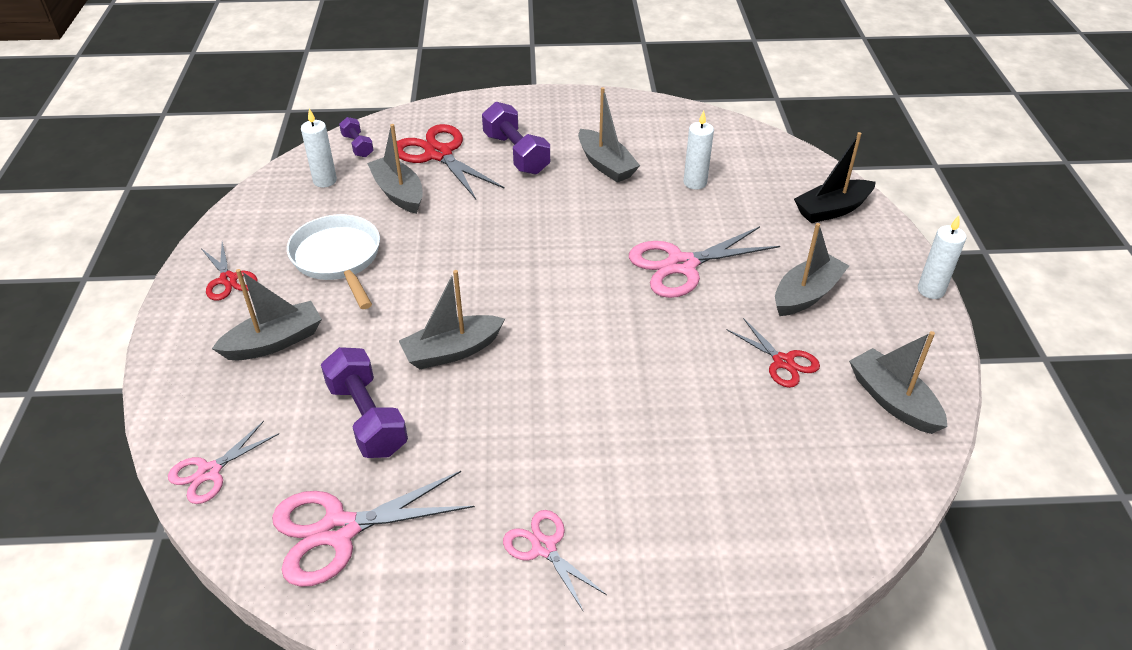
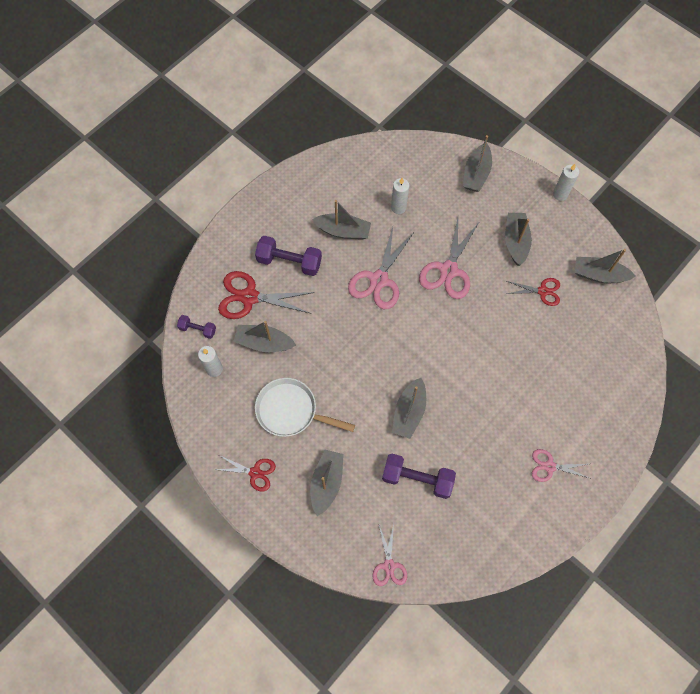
camera: 45 degrees left, 25 degrees up
(339, 530) = (471, 535): pink scissors -> pink scissors (379, 280)
(832, 209) = (476, 174): black boat -> grey boat

